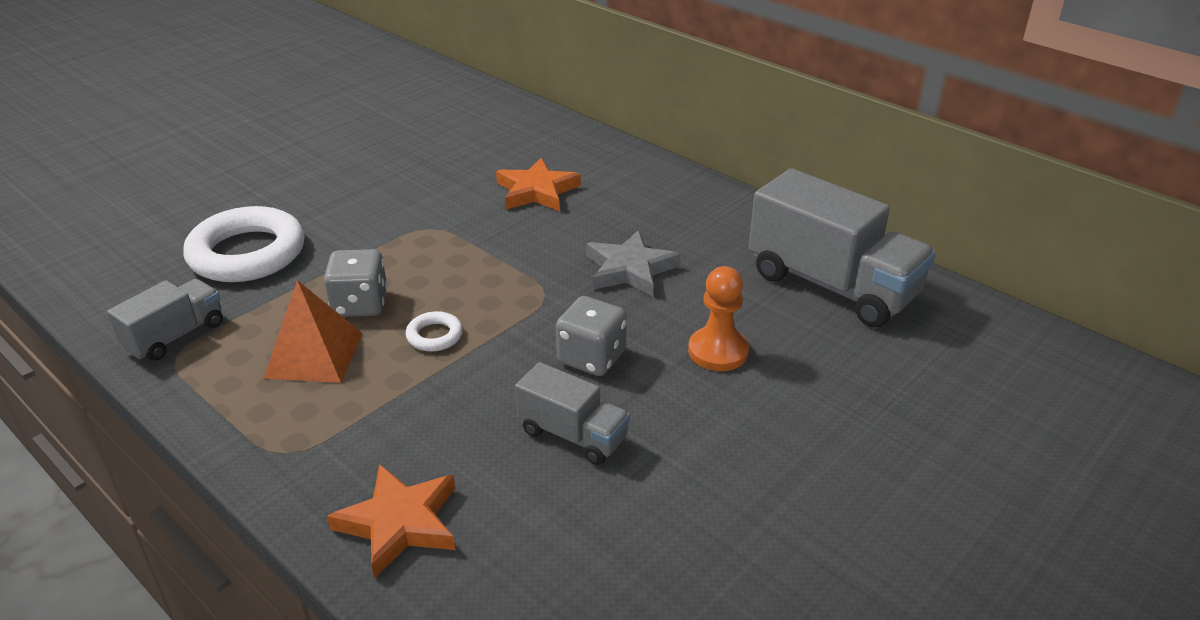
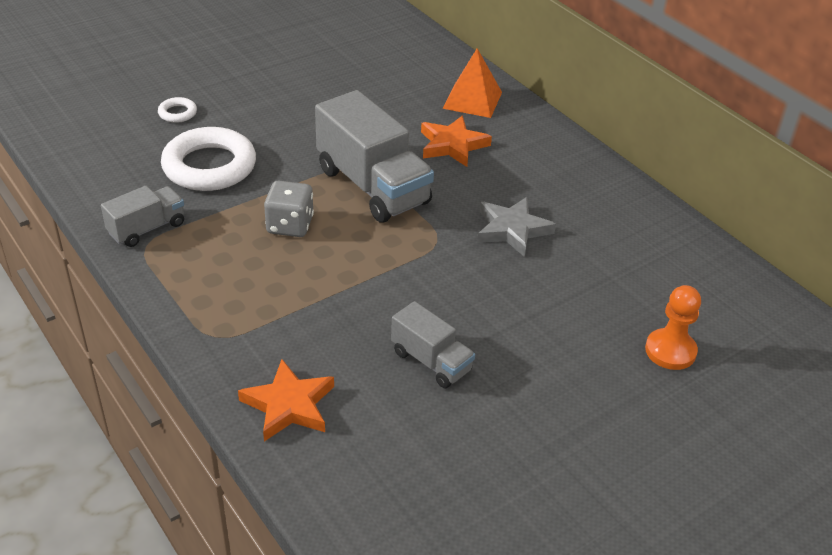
camera: 10 degrees right, 5 degrees up
(314, 355) = (248, 262): orange pyramid -> orange pyramid (472, 100)
(434, 336) = (343, 262): white ring -> white ring (177, 113)
(591, 358) = (461, 301): grey dice -> none
(718, 351) = (564, 313): orange pawn -> orange pawn (670, 351)
(832, 285) = (678, 272): grey truck -> grey truck (372, 186)

